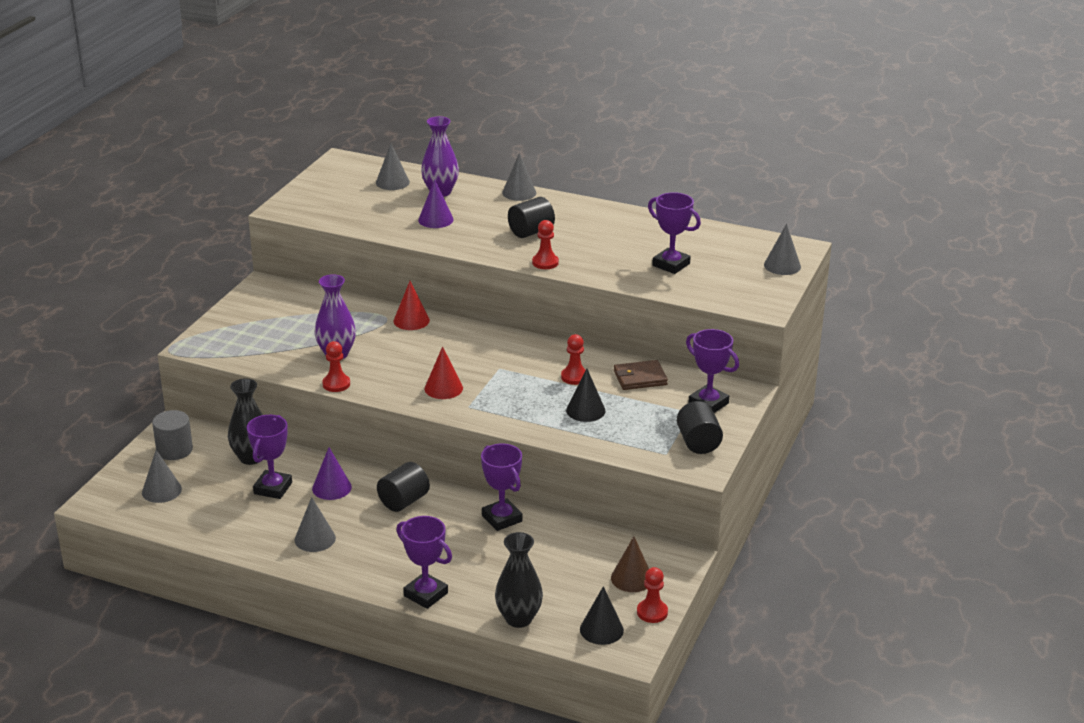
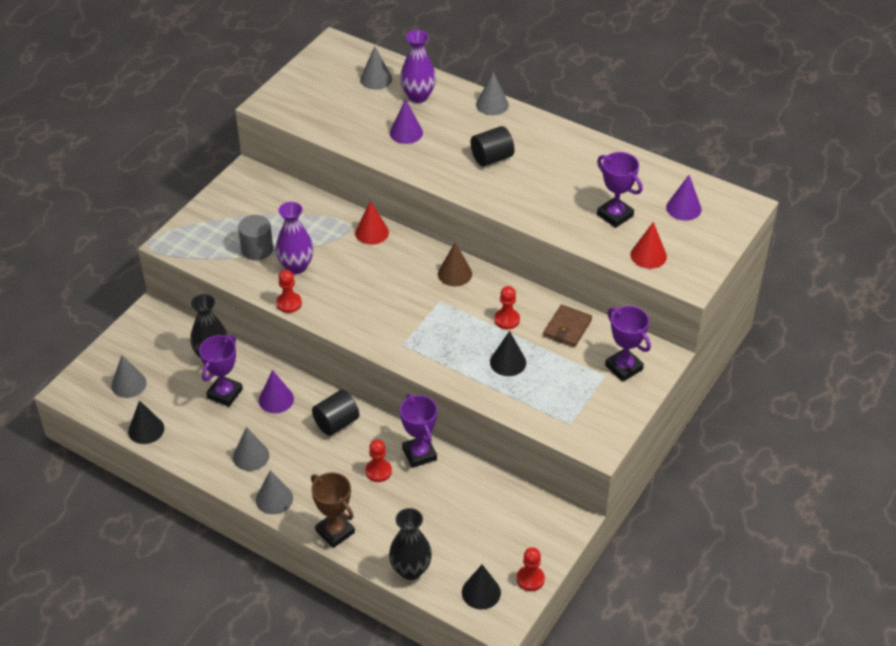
camera: 10 degrees right, 15 degrees up
(174, 450) = (147, 339): grey cylinder -> grey cylinder (257, 249)
(190, 528) = (146, 429): none -> black cone
(425, 594) = (335, 532): purple trophy -> brown trophy
(443, 388) = (384, 319): red cone -> red cone (648, 255)
(545, 262) = (496, 200): red pawn -> red pawn (378, 471)
(631, 578) = (521, 538): brown cone -> brown cone (455, 274)
(640, 378) = (567, 328): brown wallet -> brown wallet turned 60 degrees counterclockwise
(698, 443) = (603, 414): black cylinder -> none
(739, 254) = (683, 208): none -> purple cone
(782, 266) = (722, 228): grey cone -> grey cone (274, 499)

